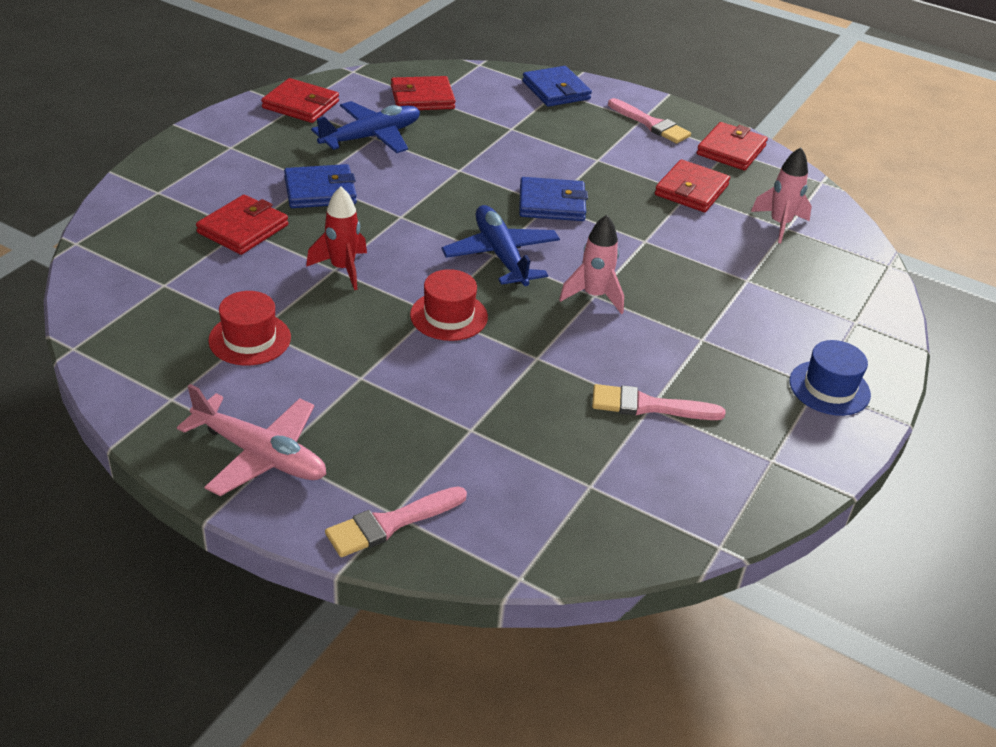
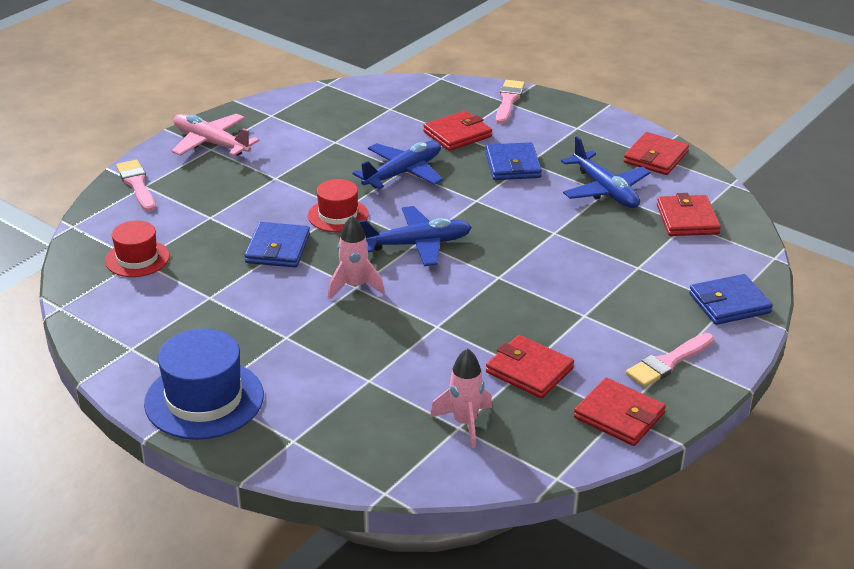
camera: 100 degrees right, 5 degrees down
(243, 229) = (457, 134): red wallet -> red wallet turned 75 degrees counterclockwise
(250, 339) = (325, 138): red hat -> red hat (137, 258)
(260, 455) = (211, 143): pink plane -> pink plane turned 90 degrees clockwise
(342, 269) = (403, 173): red rocket -> blue plane
(552, 203) = (499, 278): blue wallet -> blue wallet (278, 249)
(648, 406) = (211, 296): pink brush -> pink brush (508, 100)
(829, 388) = (204, 399): blue hat -> blue hat, size x1.62

